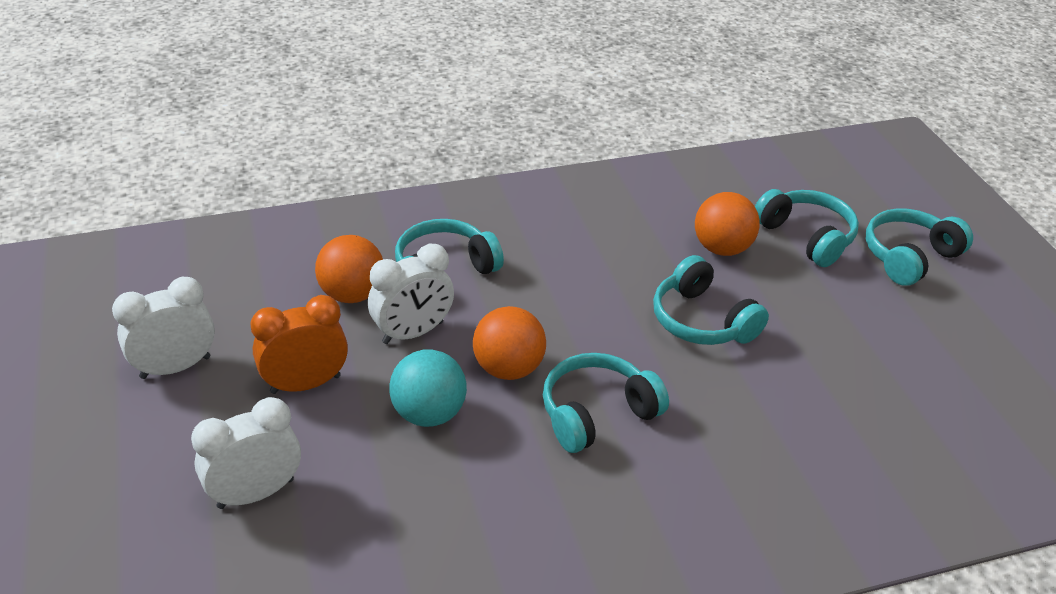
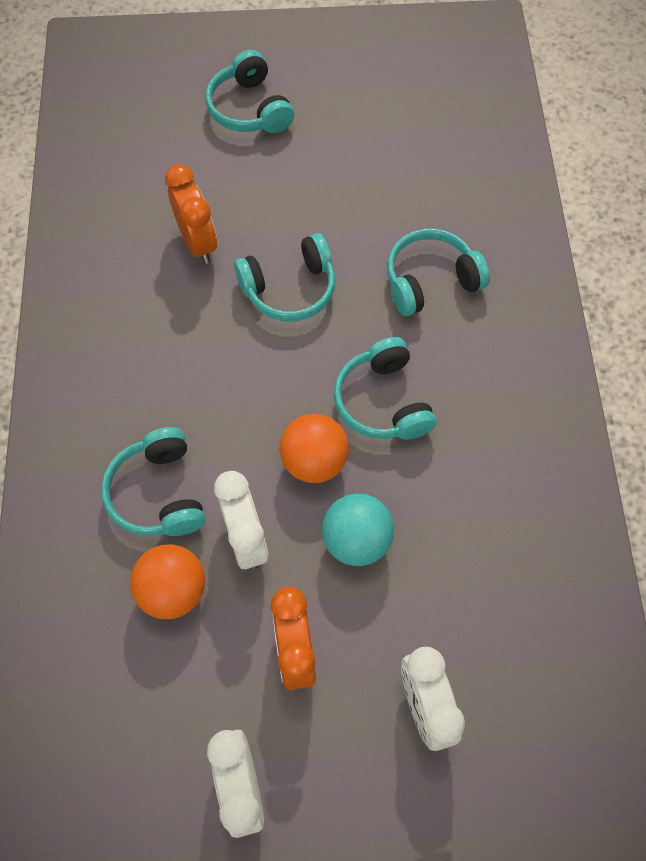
camera: 75 degrees left, 25 degrees up
(722, 248) = (198, 242): orange ball -> orange clock
(806, 237) = (201, 172): turquoise headphones -> turquoise headphones (430, 281)

